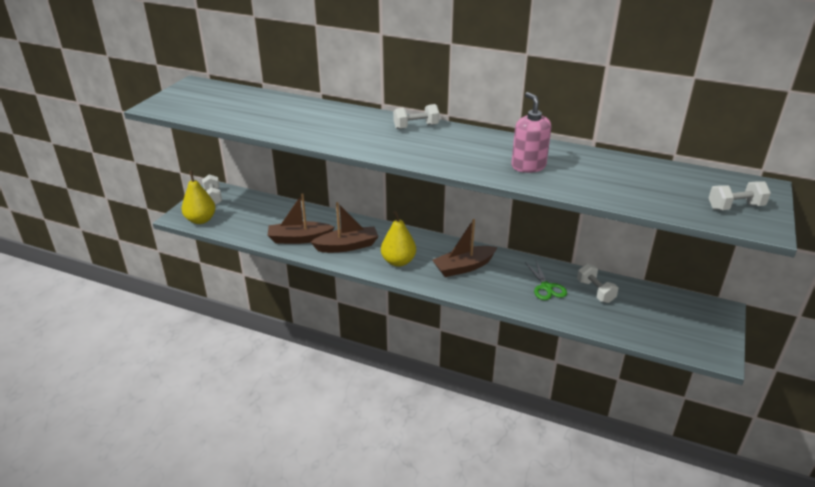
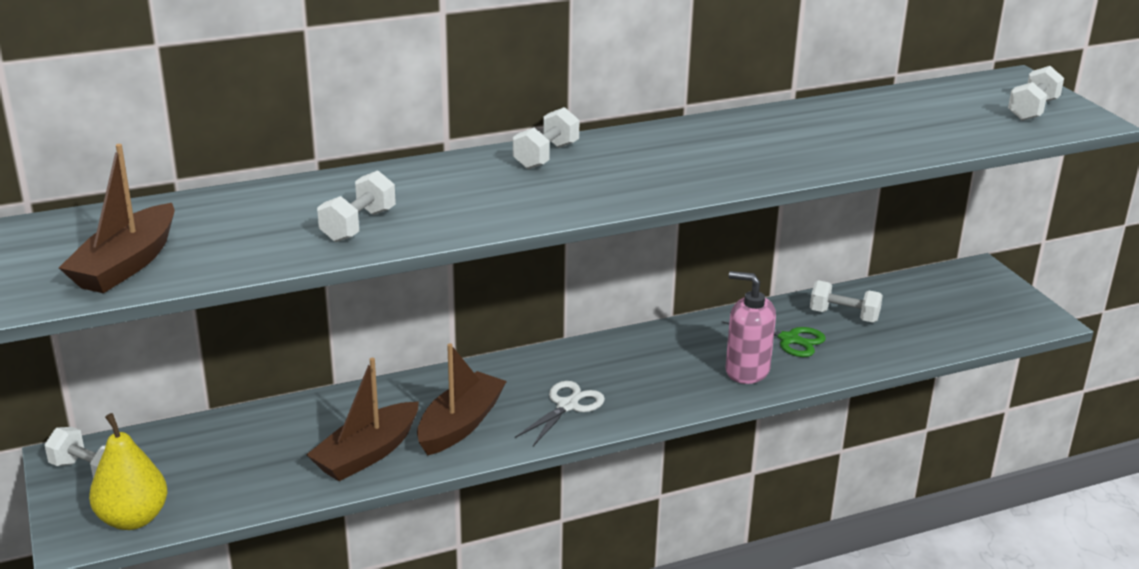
camera: 45 degrees left, 5 degrees down
(291, 125) = (358, 225): none -> white dumbbell
(398, 261) = (567, 406): yellow pear -> white scissors
(464, 267) = (661, 367): brown boat -> brown boat (126, 264)
(528, 166) = (775, 150): pink soap dispenser -> pink soap dispenser (747, 371)

